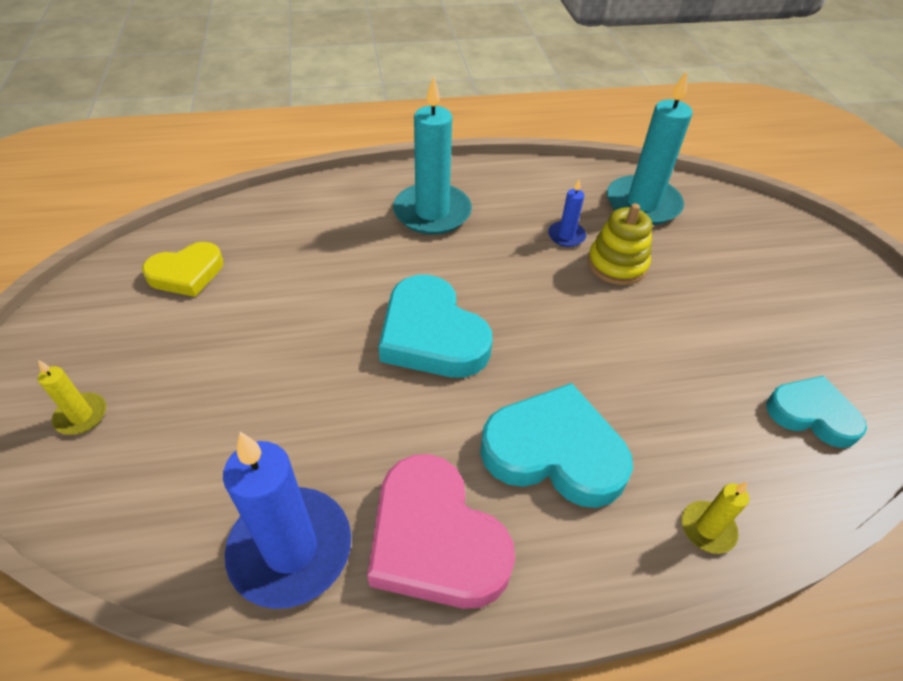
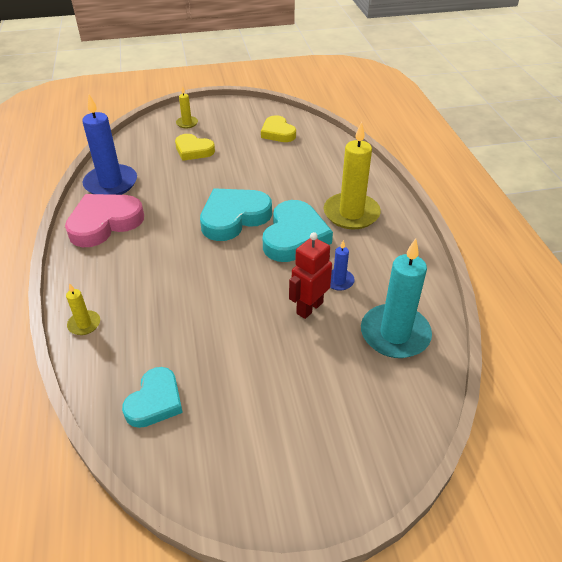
camera: 90 degrees right, 5 degrees down
(202, 398) = (193, 150): none -> yellow heart
(432, 212) = (351, 213): turquoise candle -> yellow candle
(554, 452) = (145, 265): turquoise heart -> turquoise heart (294, 236)
(617, 264) = (309, 308): yellow stacking toy -> red robot

